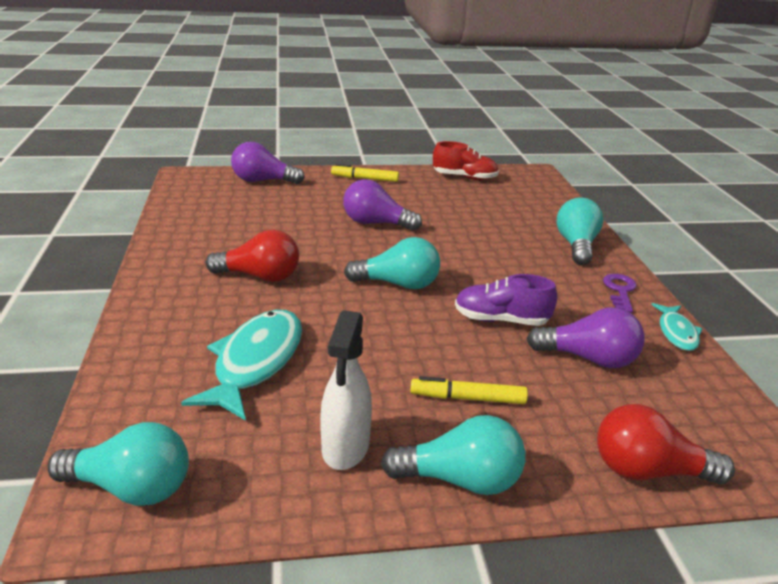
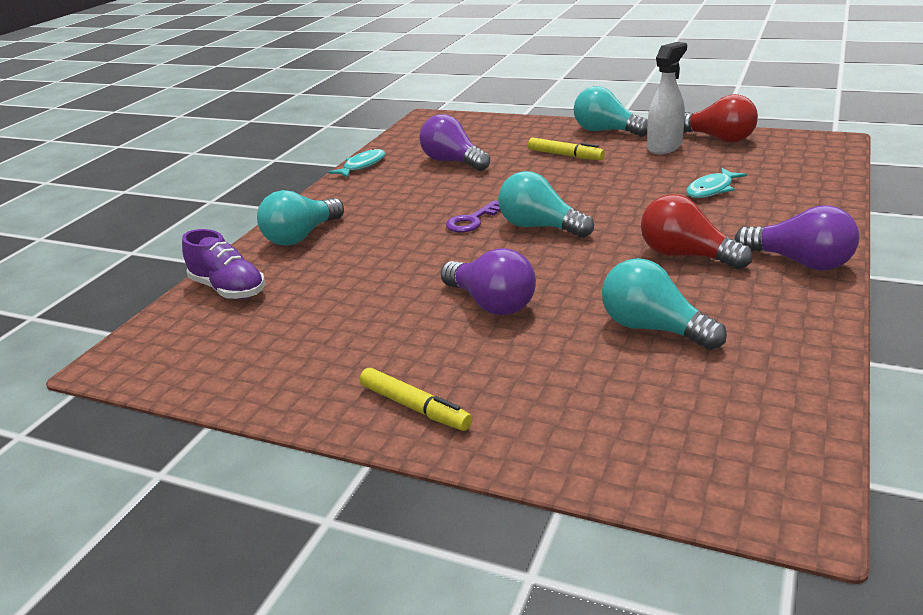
camera: 145 degrees left, 0 degrees up
(131, 488) = (804, 148): turquoise light bulb -> turquoise light bulb (653, 328)
(255, 362) = (711, 189): turquoise fish -> turquoise fish, size x0.55
(263, 181) = (616, 444): purple light bulb -> purple light bulb (800, 262)
(464, 177) = (244, 373): red shoe -> none
(501, 320) = (481, 189): purple shoe -> purple shoe (228, 289)
(620, 291) = (346, 194): purple key -> purple key (472, 220)
(648, 471) = (501, 123): red light bulb -> red light bulb (718, 139)

